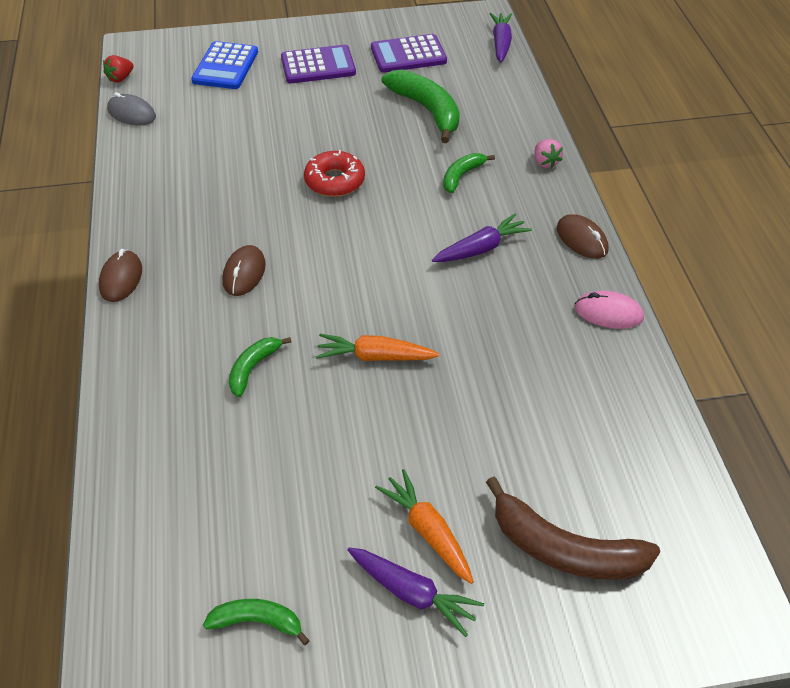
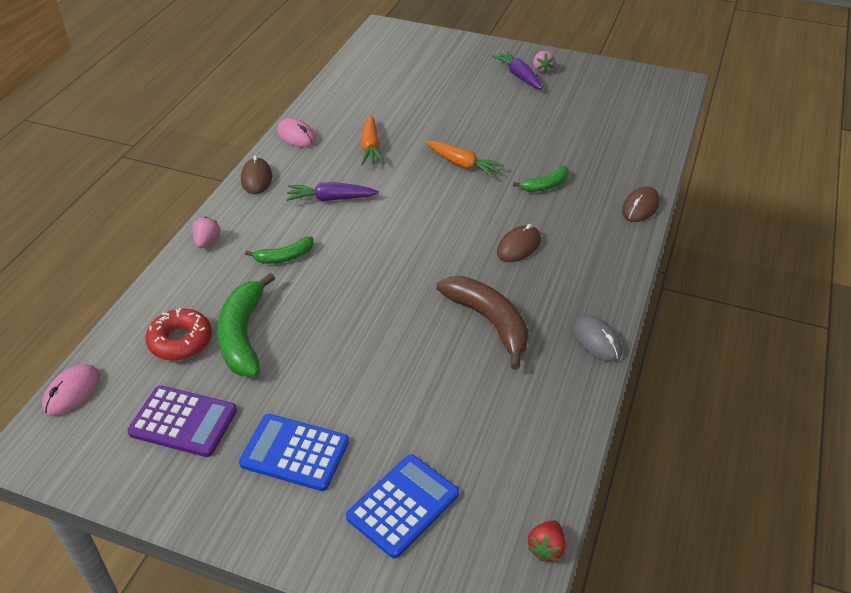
camera: 150 degrees left, 5 degrees down
(120, 78) = (546, 548): red strawberry -> red strawberry turned 135 degrees clockwise
(121, 278) = (620, 278): brown mouse -> brown mouse (640, 207)
(131, 113) = (552, 472): grey mouse -> grey mouse (596, 341)
(257, 621) = (598, 90): green banana -> none
(318, 66) = (295, 453): purple calculator -> blue calculator
(334, 181) = (392, 295): red donut -> red donut (180, 341)
(383, 635) = (542, 70): none -> pink strawberry
(427, 531) = (494, 90): orange carrot -> orange carrot (371, 147)
(501, 43) = (72, 392): purple carrot -> pink mouse
(564, 549) = (435, 66): brown banana -> brown banana (489, 322)

